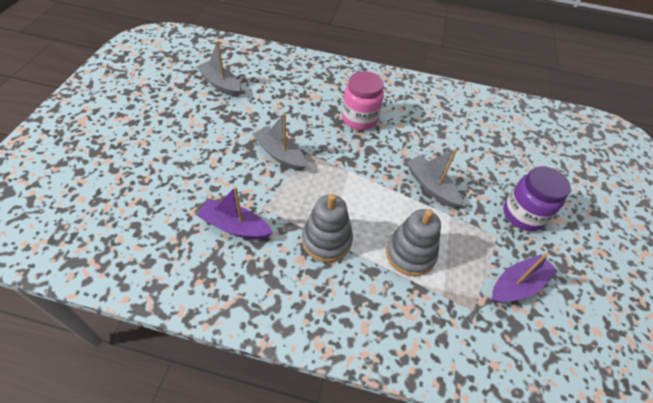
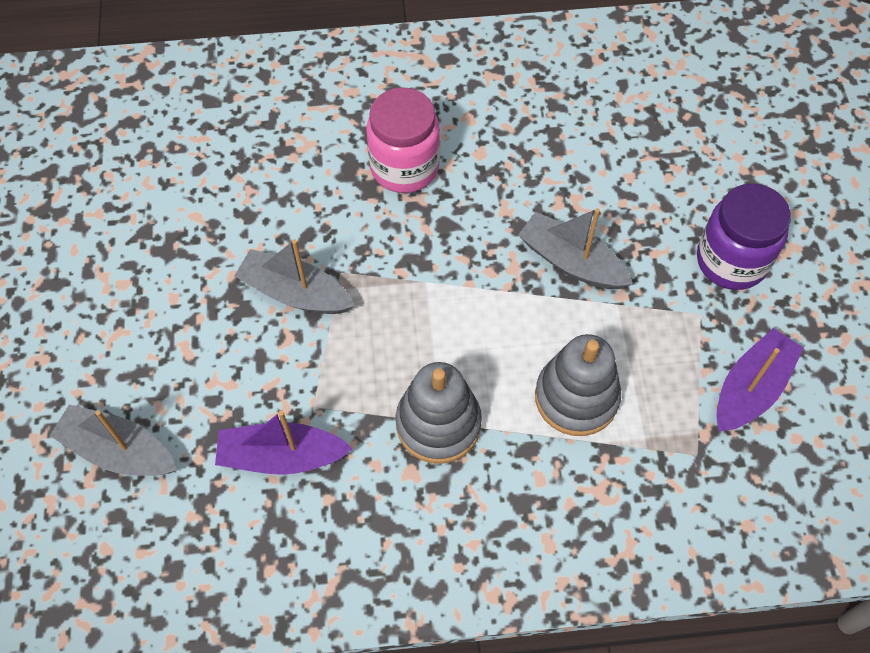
camera: 15 degrees left, 10 degrees up
(221, 84) = (118, 182): grey boat -> grey boat (118, 451)

